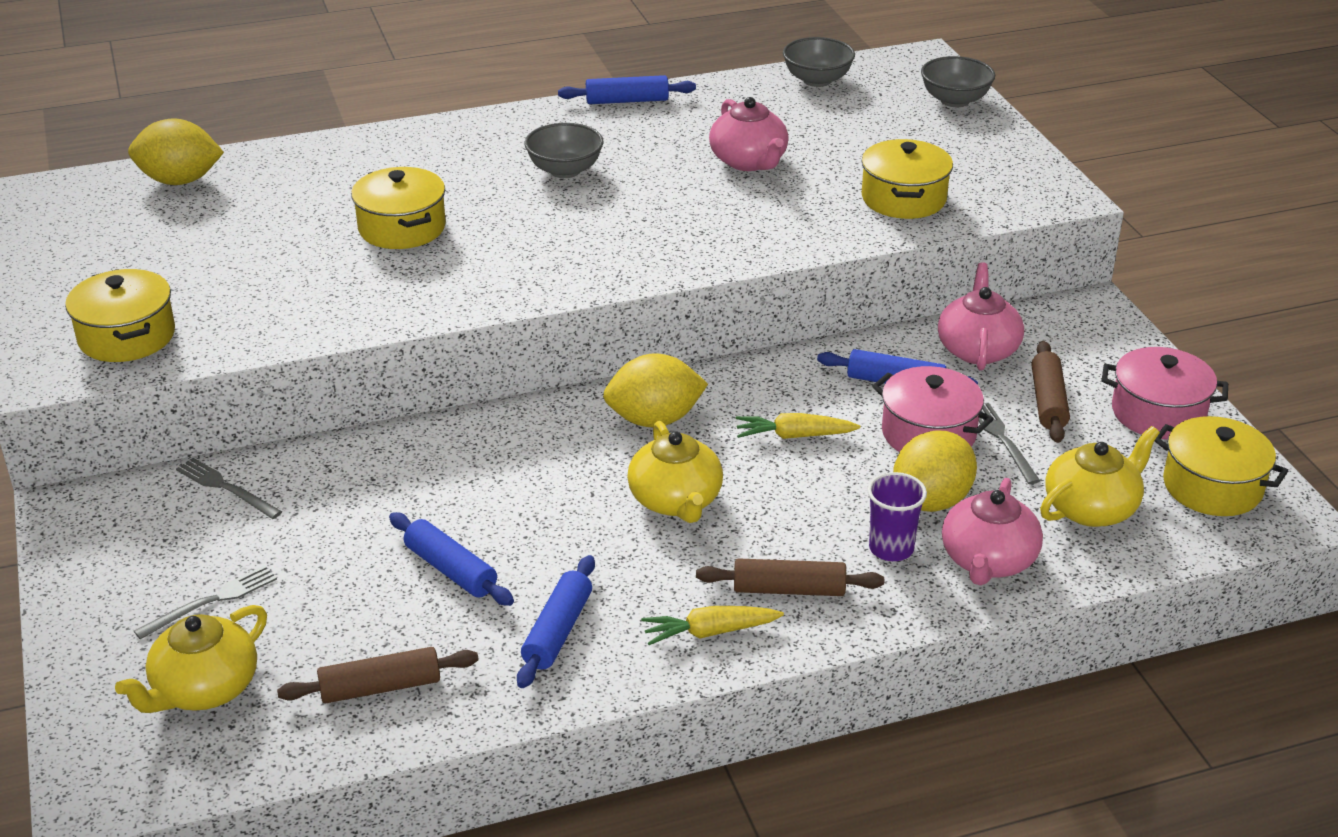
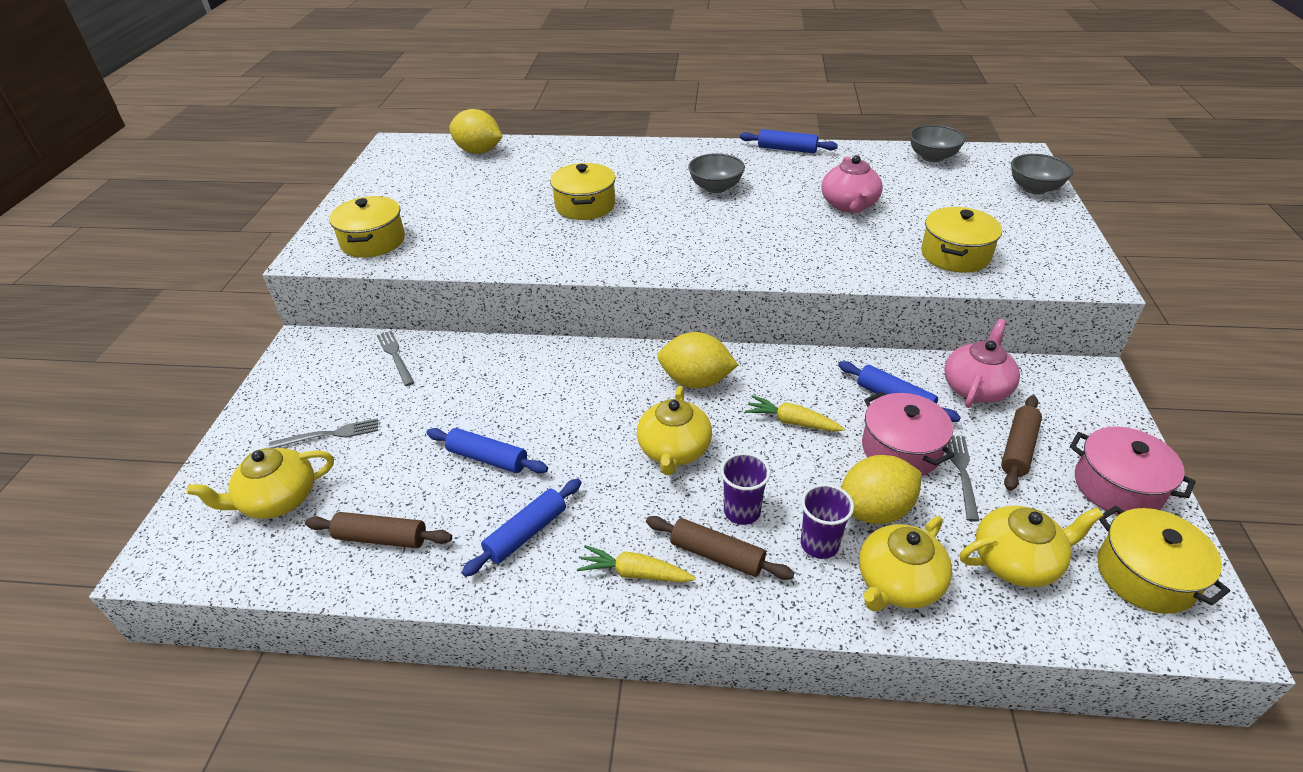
camera: 25 degrees right, 5 degrees up
(451, 570) = (487, 458): blue rolling pin -> blue rolling pin turned 45 degrees counterclockwise
(791, 541) = (742, 511): none -> purple cup
(988, 561) = (898, 583): pink teapot -> yellow teapot

